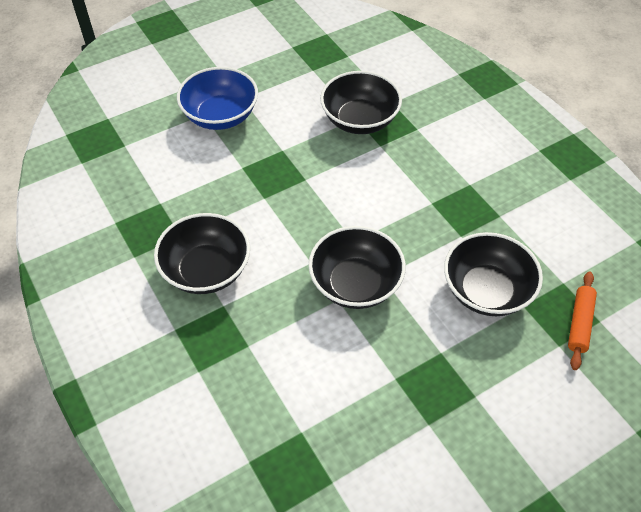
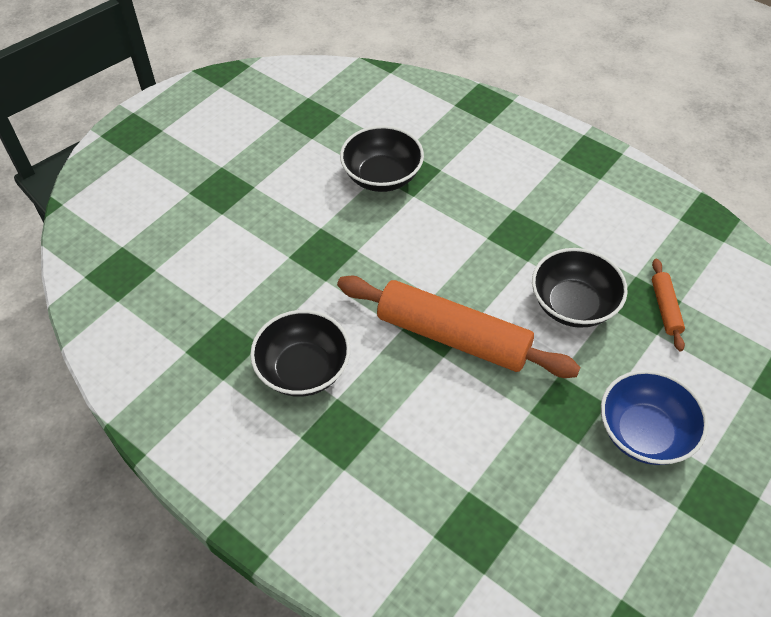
camera: 20 degrees left, 0 degrees up
(220, 116) = (241, 211): blue bowl -> blue bowl (644, 433)
(355, 284) = (453, 336): black bowl -> orange rolling pin

